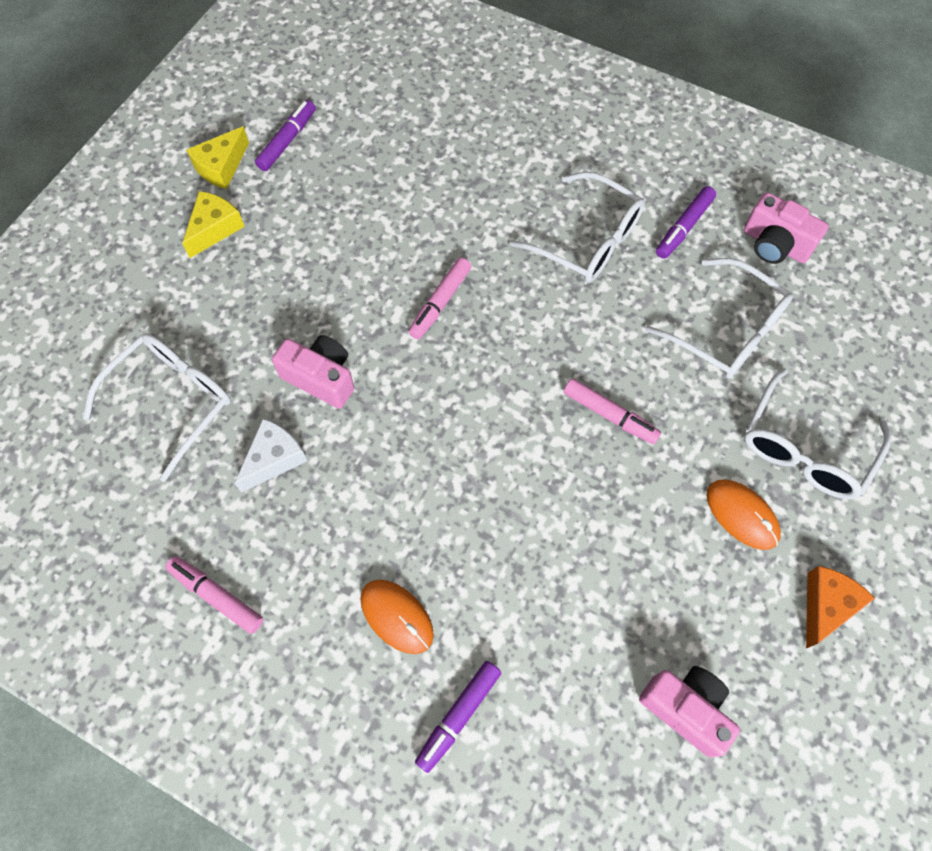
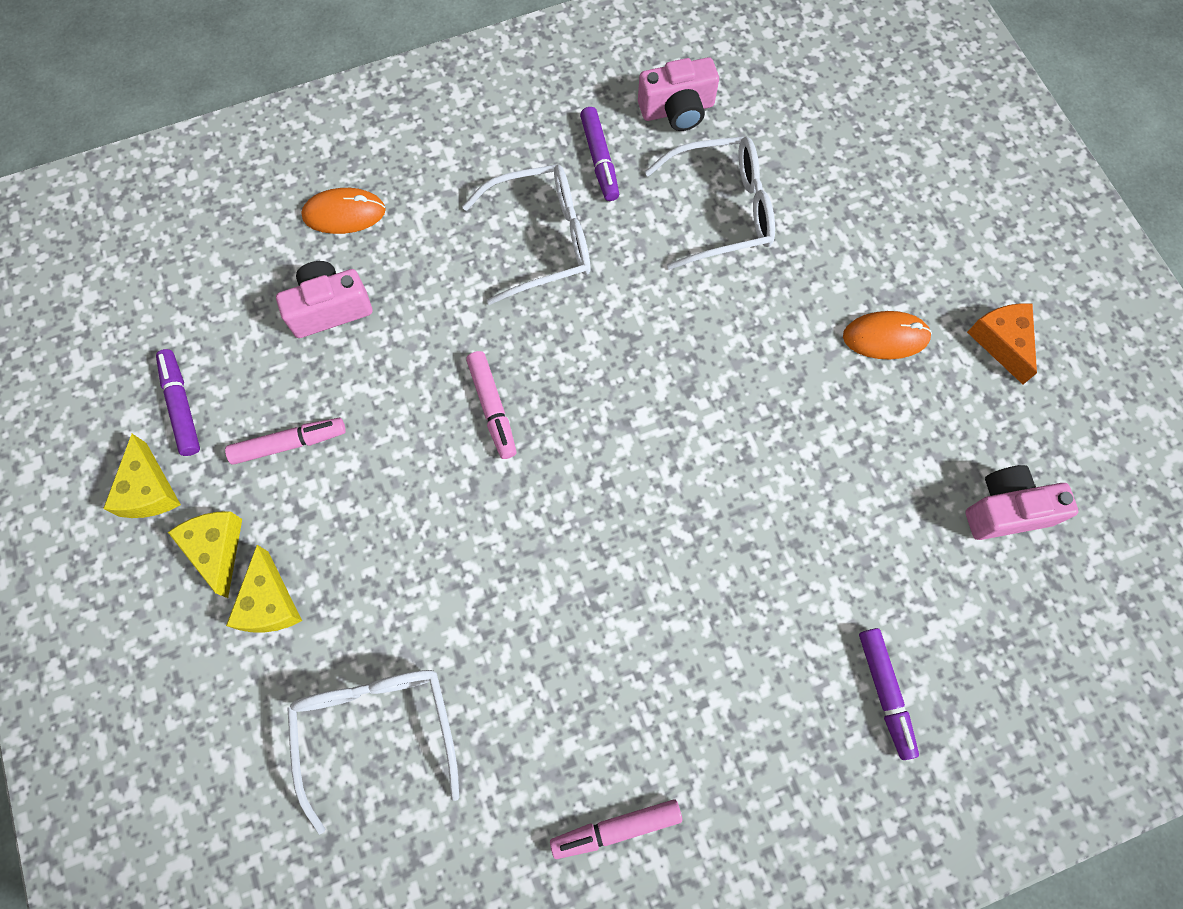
camera: 50 degrees left, 5 degrees up
(204, 281) = (269, 603): none -> yellow cheese
(274, 459) = (522, 675): white cheese -> none
(321, 378) = (476, 571): pink camera -> pink camera (329, 308)
(397, 616) = (760, 678): orange mouse -> orange mouse (344, 213)
(610, 415) = (720, 361): pink marker -> pink marker (289, 444)
(805, 449) = (868, 245): white glasses -> none

